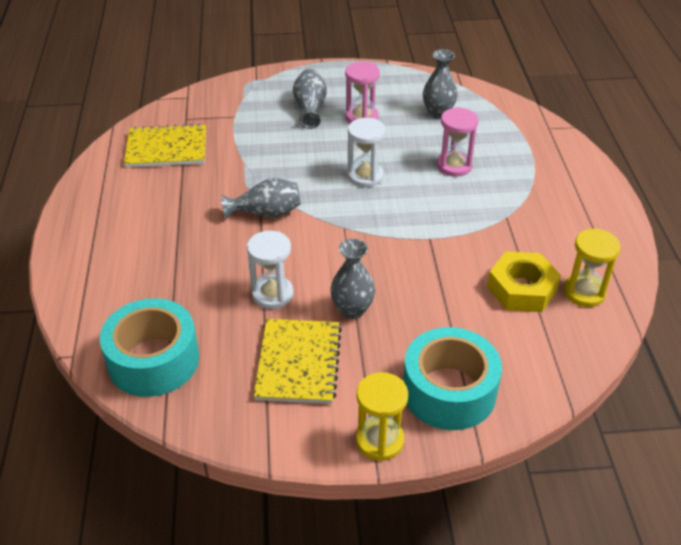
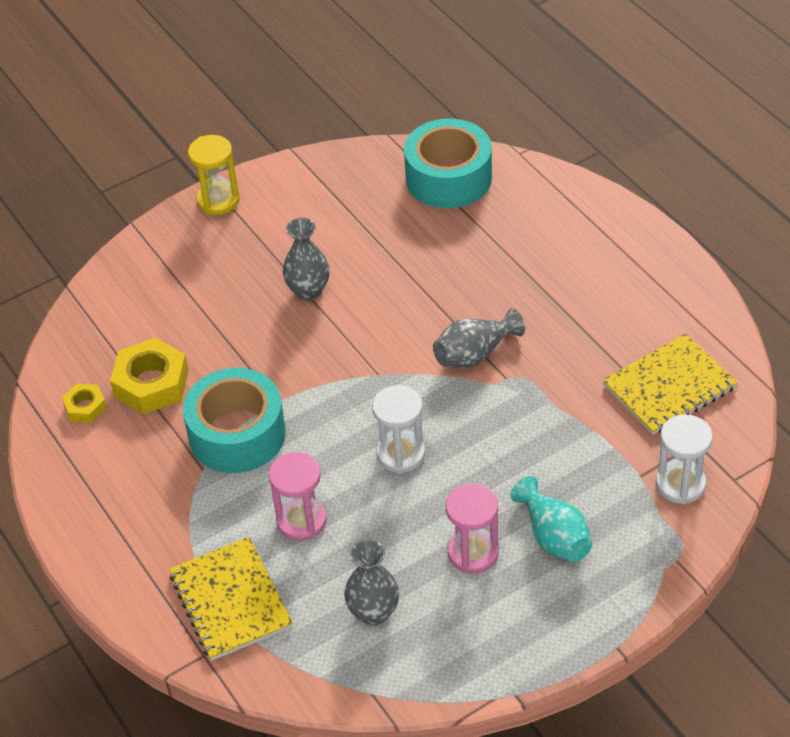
camera: 155 degrees right, 5 degrees up
(272, 294) = (395, 273): white hourglass -> white hourglass (680, 484)
(298, 363) = (324, 226): yellow notebook -> yellow notebook (231, 600)
(310, 108) = (553, 536): grey vase -> turquoise vase
(449, 391) = (180, 258): turquoise tape -> turquoise tape (237, 434)
(584, 292) = (85, 407): yellow hourglass -> yellow nut

